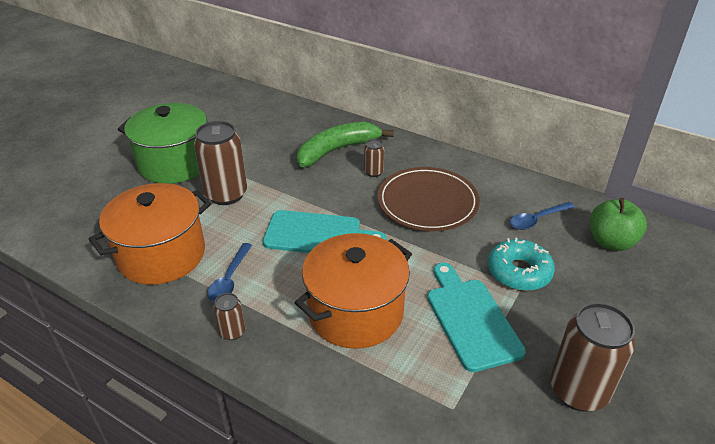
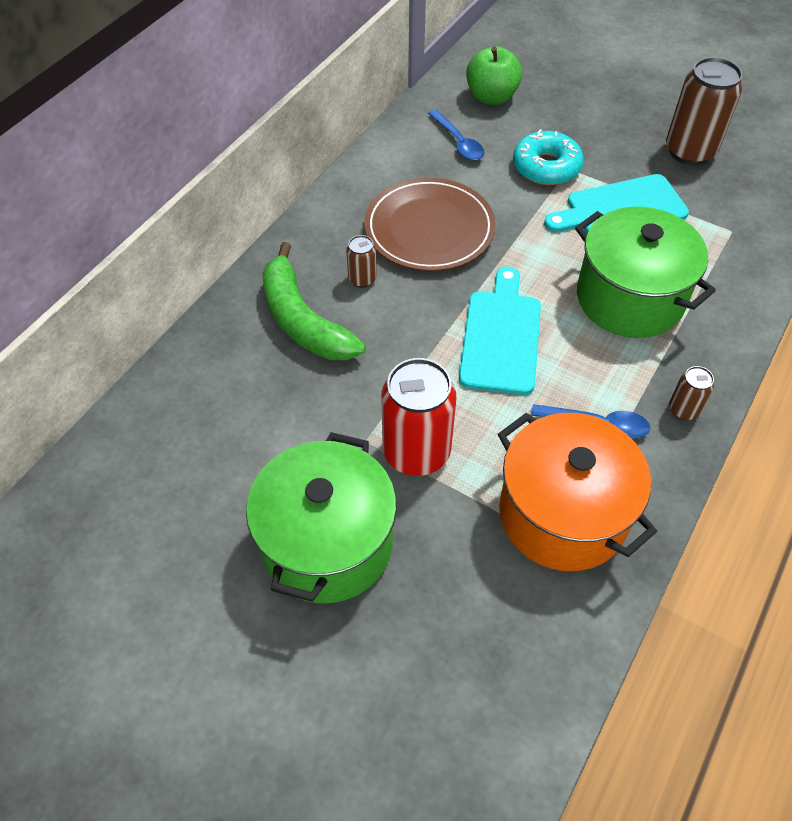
camera: 90 degrees left, 15 degrees up
(226, 194) = (416, 452): brown can -> red can
(355, 312) = (629, 298): orange pot -> green pot

